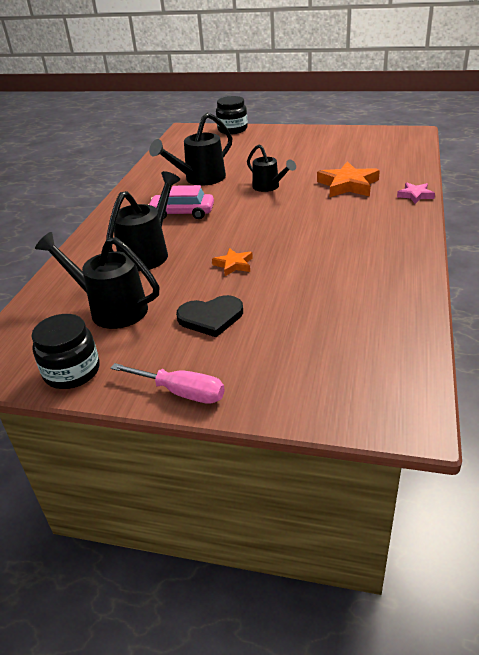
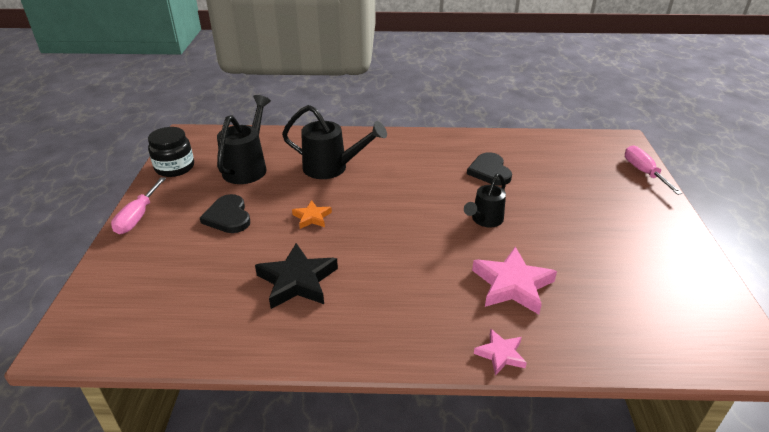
camera: 75 degrees right, 0 degrees up
(182, 213) = (409, 173): pink car -> none
(200, 179) = (489, 171): black watering can -> black heart
(232, 129) = (644, 172): black jar -> pink screwdriver
(329, 272) = (297, 281): none -> black star
(348, 185) = (512, 285): orange star -> pink star

